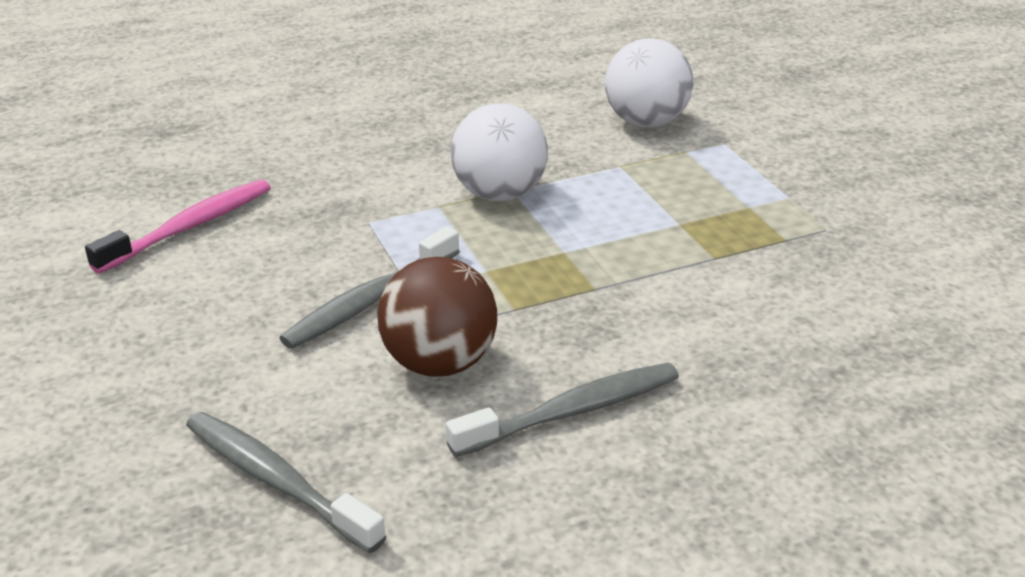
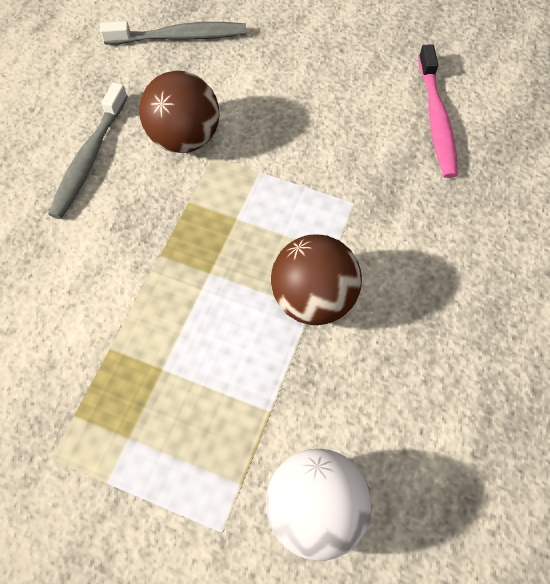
camera: 135 degrees right, 30 degrees up
(369, 301) = (269, 147): grey toothbrush -> none
(499, 194) = (313, 298): white ball -> brown ball

